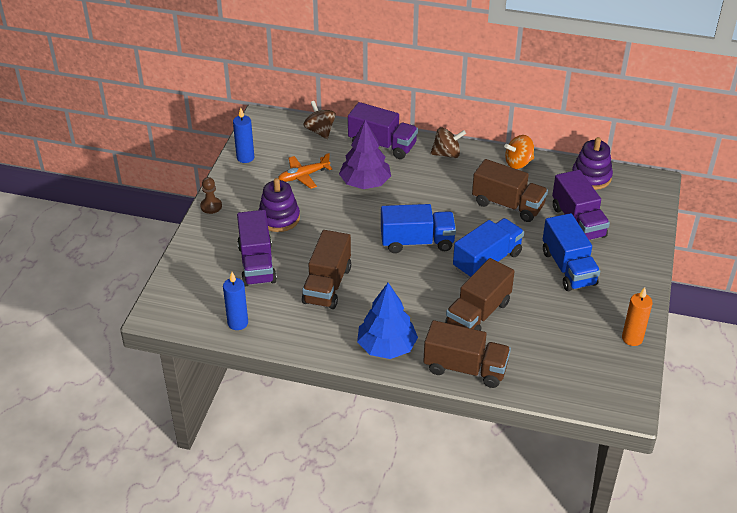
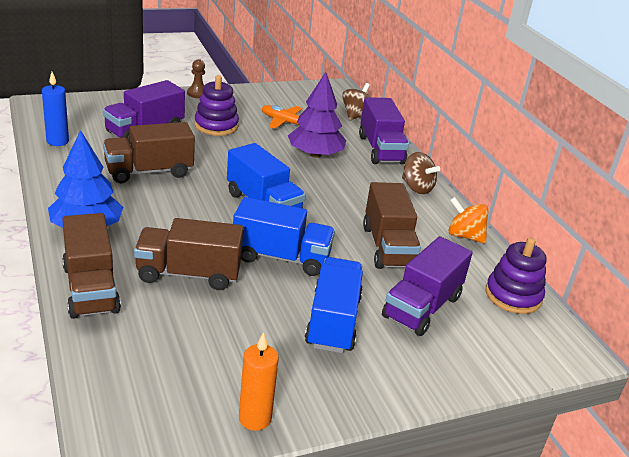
camera: 50 degrees right, 10 degrees down
(245, 157) = (276, 92): blue candle -> none
(568, 268) = (333, 322): blue truck -> blue truck turned 150 degrees clockwise

